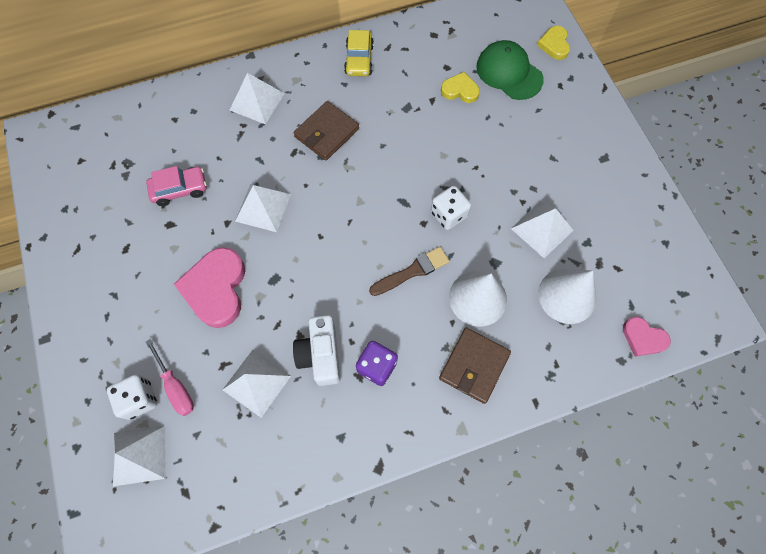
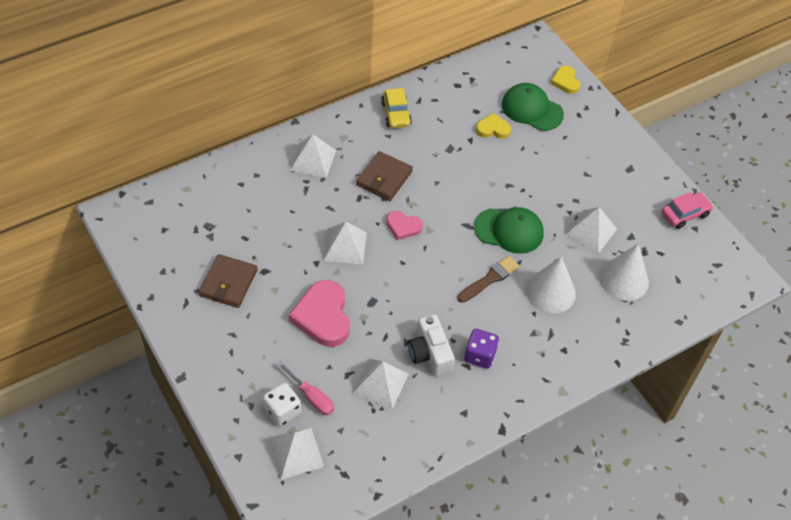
camera: 15 degrees left, 15 degrees down
(180, 189) = (265, 241): pink car -> pink car (684, 214)
(448, 215) = (509, 230): white dice -> green cap
(474, 366) = (560, 343): brown wallet -> brown wallet (228, 283)
(643, 338) = (692, 302): pink heart -> pink heart (403, 226)

